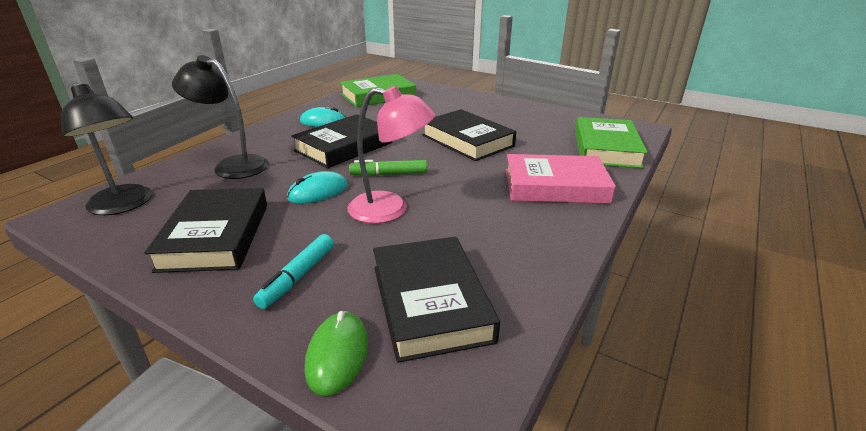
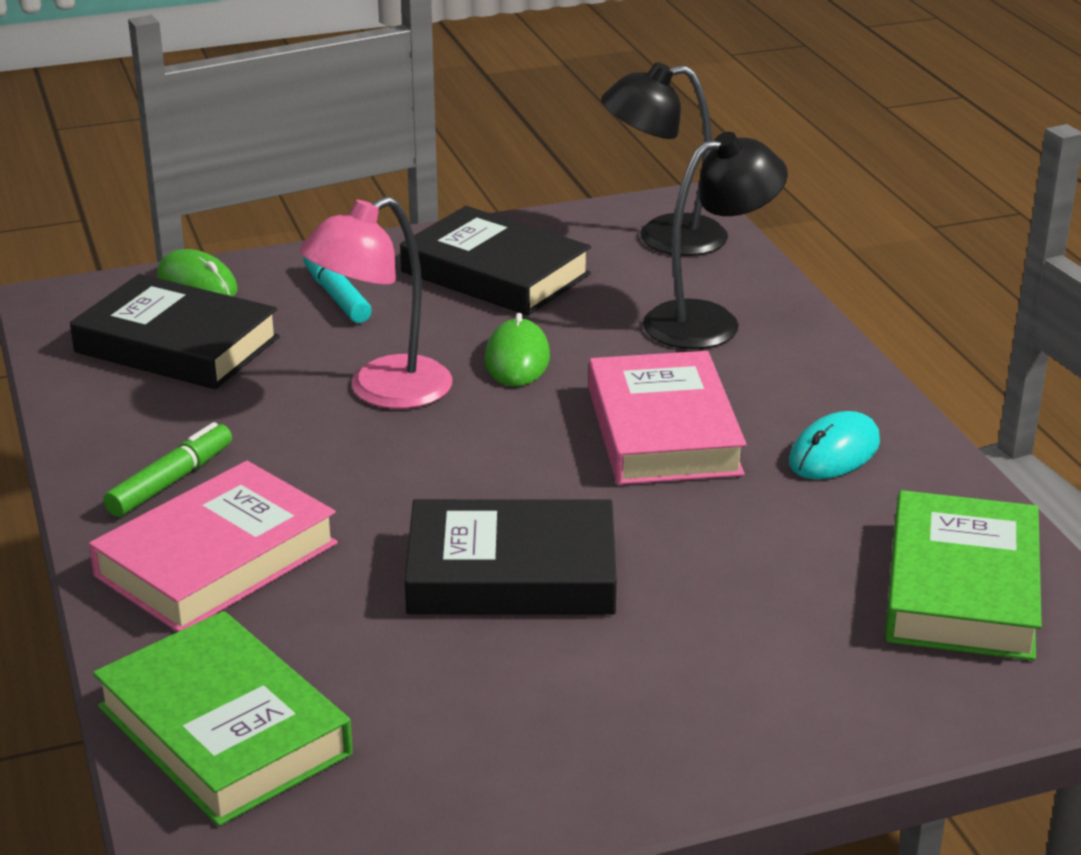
camera: 130 degrees right, 0 degrees up
(318, 191) = (517, 359): turquoise mouse -> green mouse
(344, 147) = (663, 431): black book -> pink book
(389, 174) = (490, 431): green marker -> green marker (170, 481)

